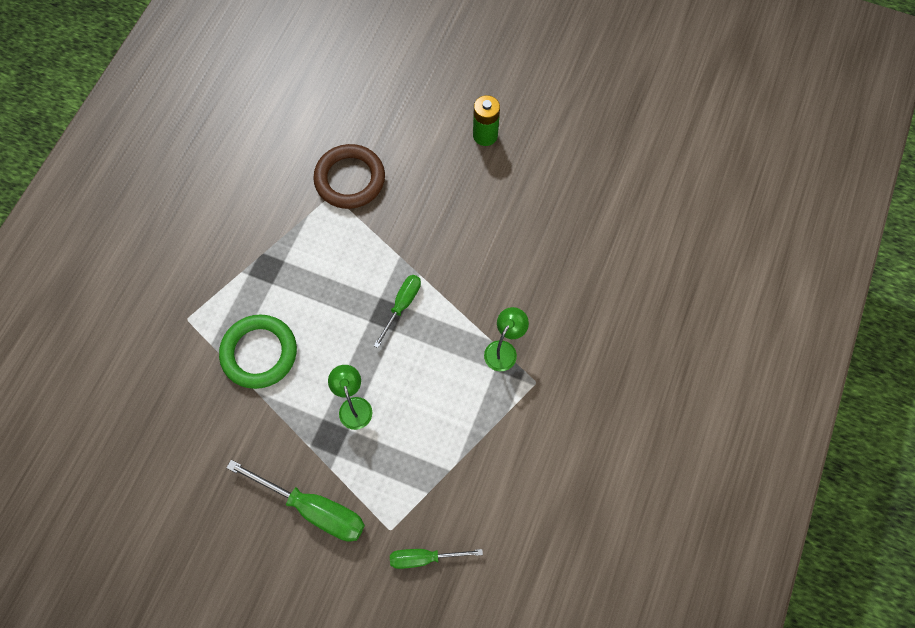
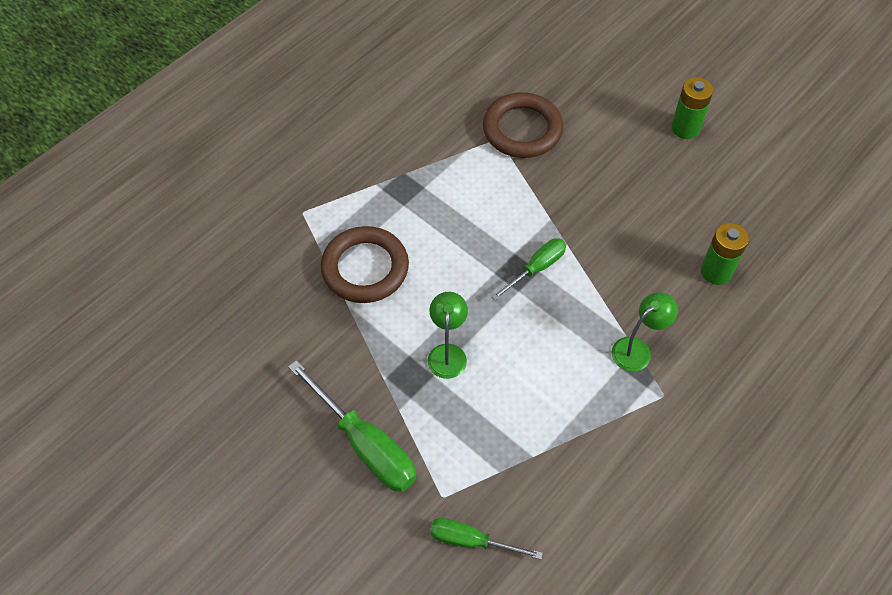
camera: 20 degrees right, 10 degrees down
(259, 353) = (365, 268): green ring -> brown ring
(546, 260) = (716, 272): none -> green battery

